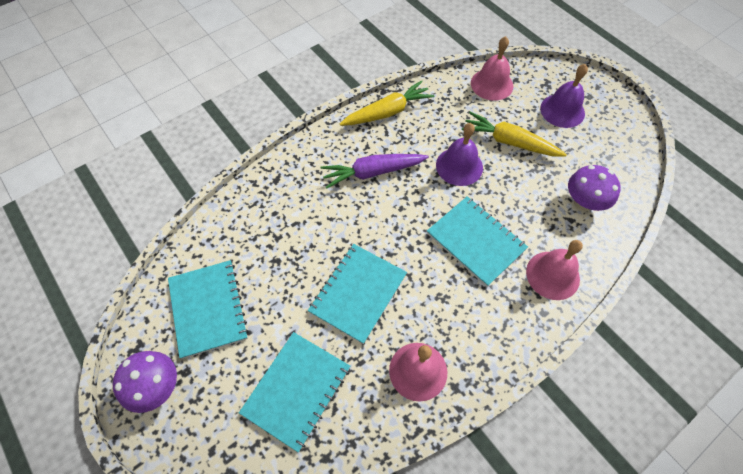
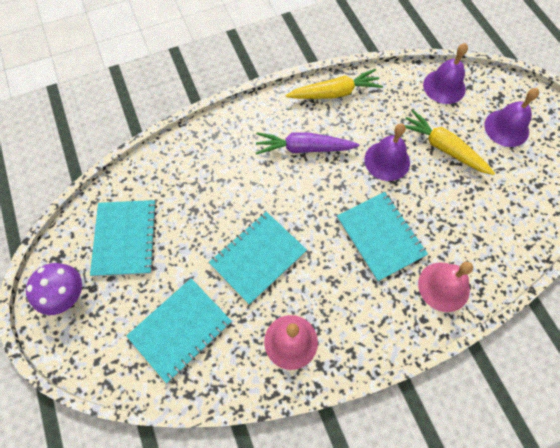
camera: 15 degrees right, 5 degrees up
(492, 84) = (444, 86): pink bell -> purple bell
(583, 203) = (497, 224): purple mushroom -> none

